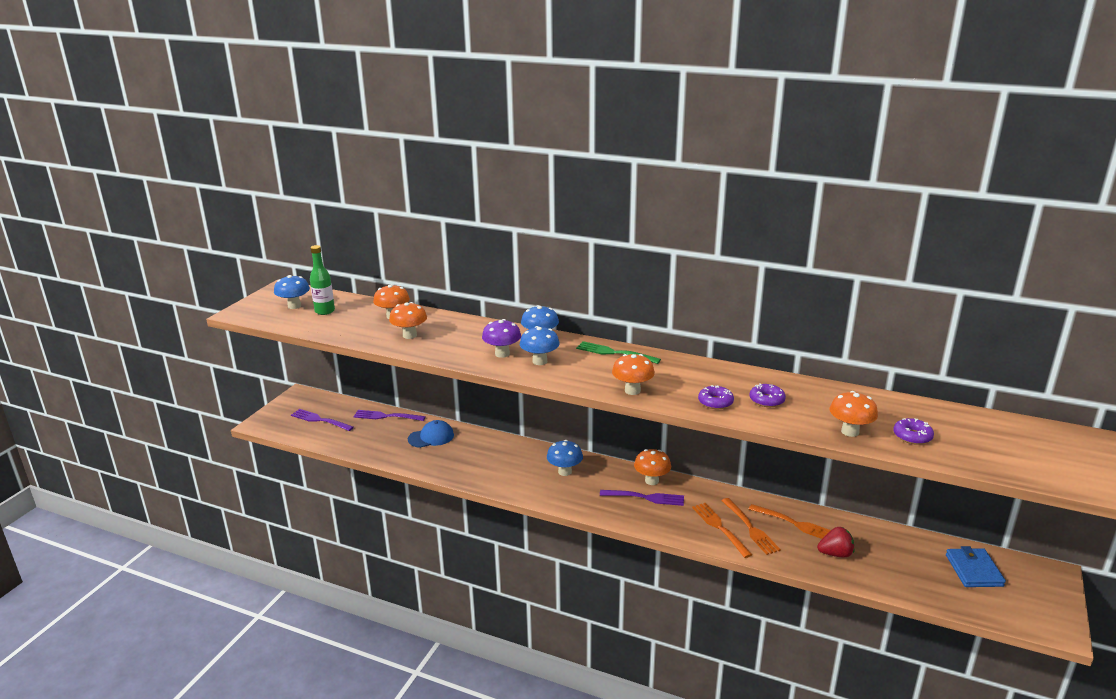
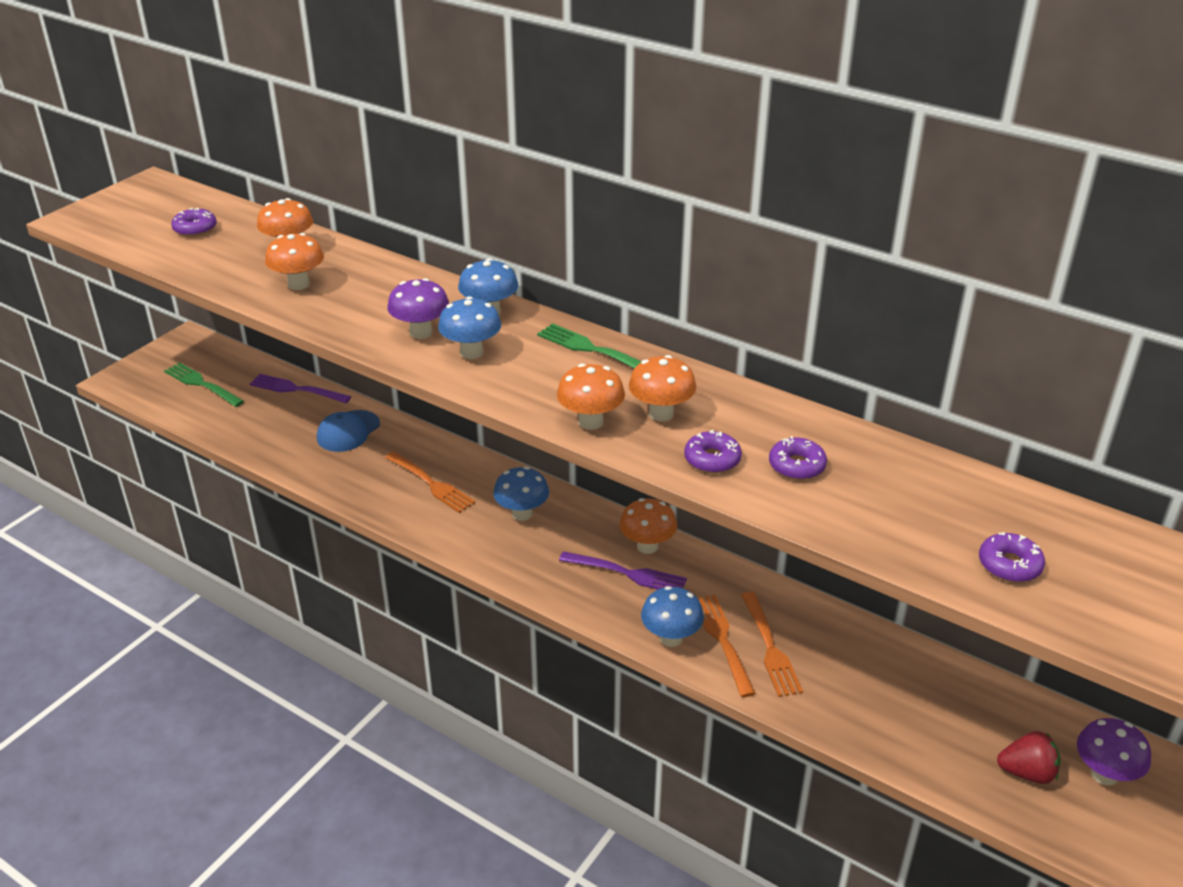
camera: 10 degrees right, 10 degrees up
(294, 306) = (156, 215): blue mushroom -> blue mushroom (671, 638)
(320, 420) = (202, 384): purple fork -> green fork
(325, 311) = (195, 229): green bottle -> purple donut
(431, 437) = (348, 431): blue cap -> blue cap turned 135 degrees clockwise
(795, 524) = (843, 651): orange fork -> orange fork (431, 484)
(835, 554) = (888, 711): red strawberry -> red strawberry (1027, 772)
(850, 432) = (908, 542): orange mushroom -> orange mushroom (661, 413)
(974, 570) = (1104, 774): blue wallet -> purple mushroom

